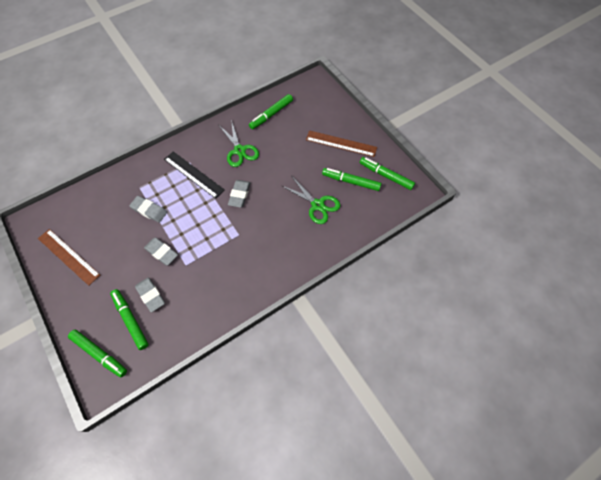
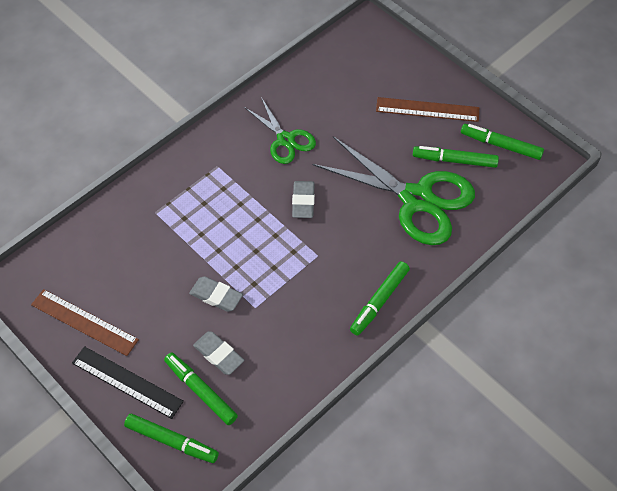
camera: 10 degrees left, 5 degrees down
(149, 210) = (180, 242): grey eraser -> none
(193, 174) = (229, 183): black ruler -> black ruler (127, 382)
(271, 114) = (317, 82): green marker -> green marker (379, 301)
(317, 205) = (416, 199): green scissors -> green scissors, size x1.82

